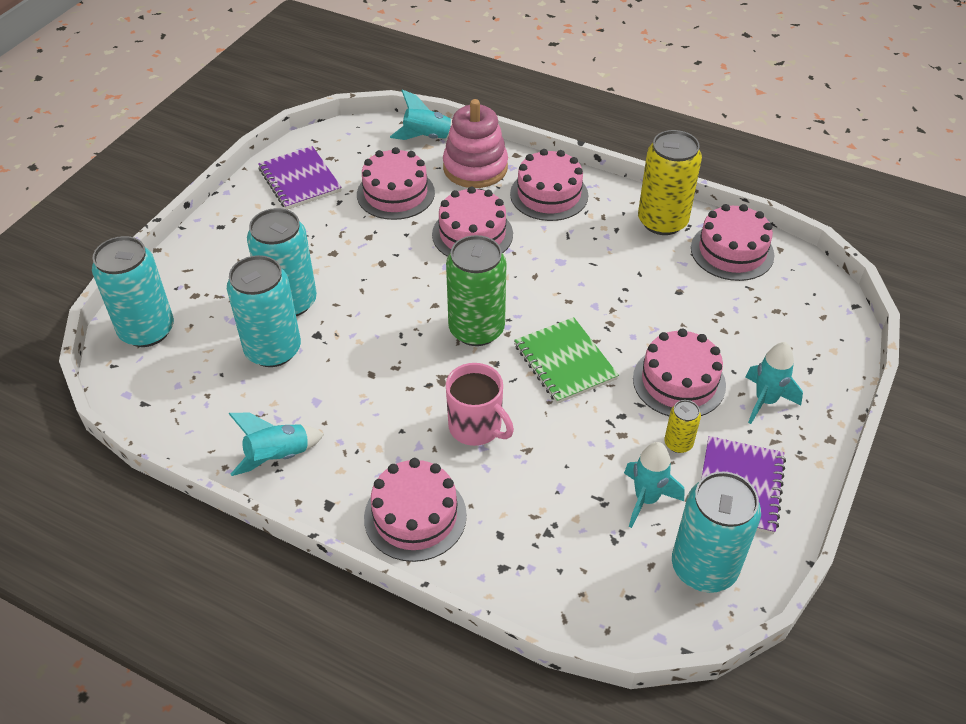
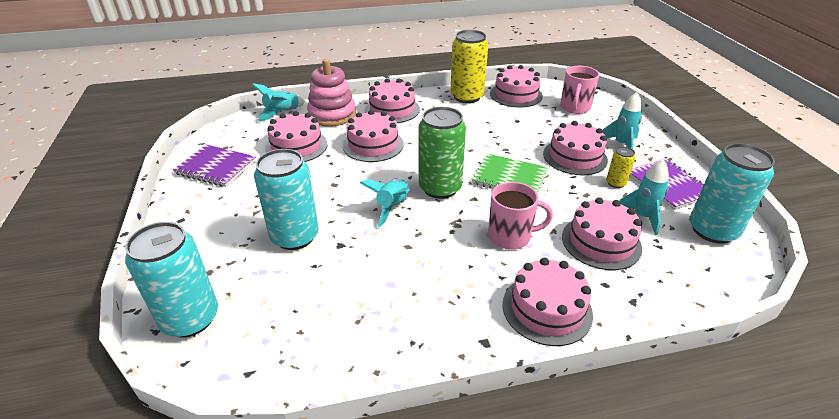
camera: 40 degrees left, 10 degrees down
(273, 350) = (318, 272): turquoise can -> none
(278, 457) = (409, 336): turquoise rocket -> turquoise rocket (392, 207)
(558, 494) = (601, 242): none -> pink cake
(784, 314) = (575, 108): none -> pink mug

